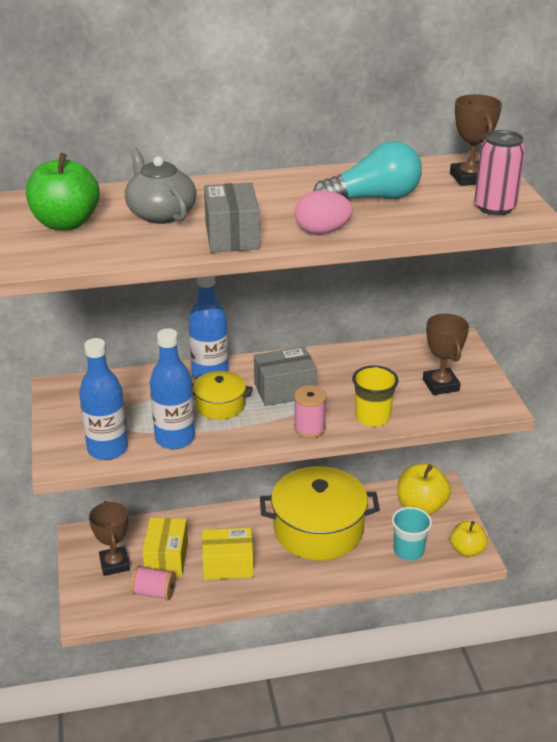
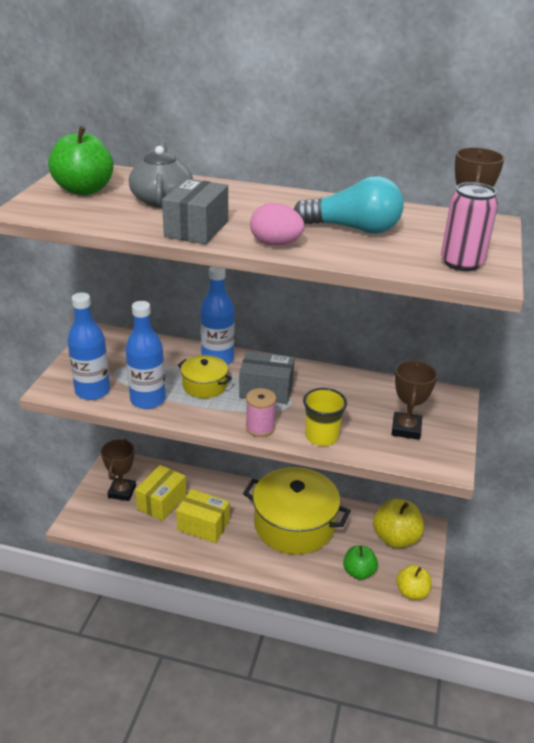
camera: 25 degrees right, 0 degrees up
(154, 592) = (134, 525): pink spool -> none
(408, 551) = (358, 572): turquoise cup -> green apple

